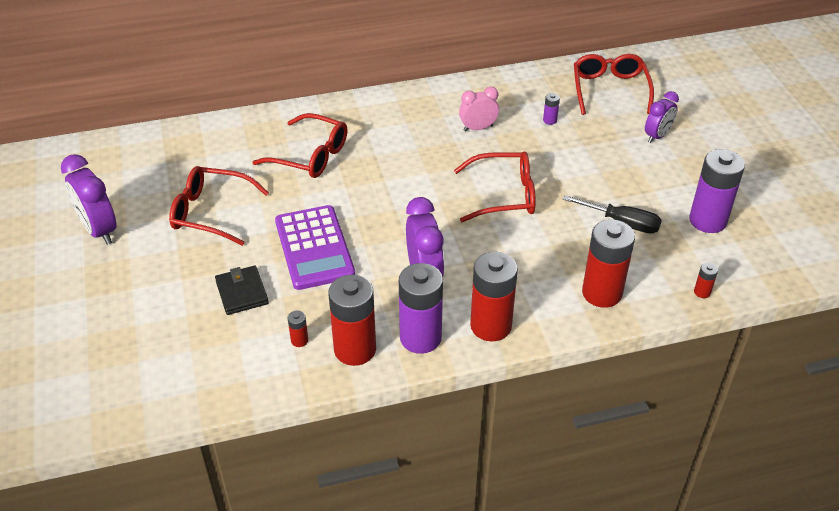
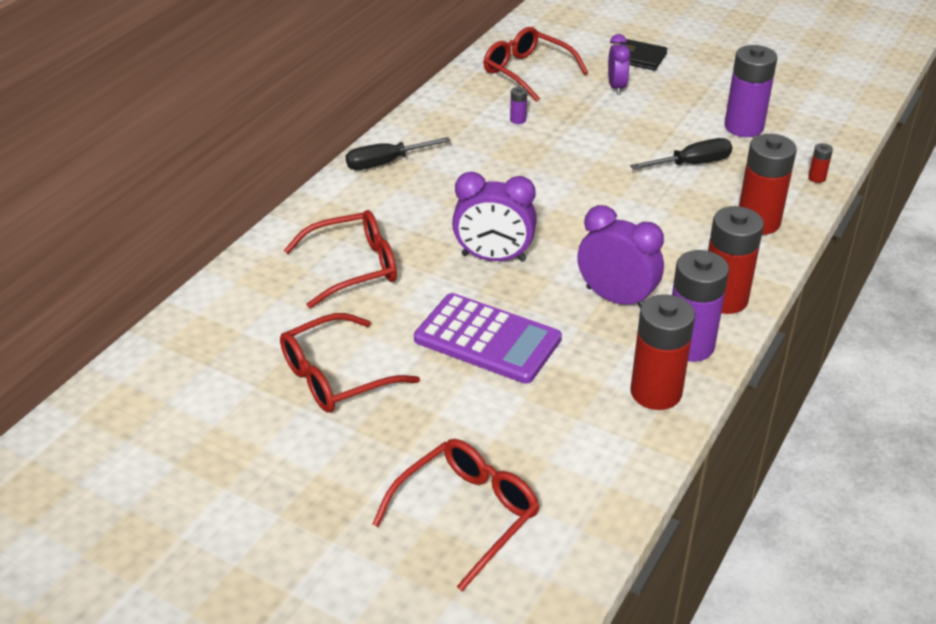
camera: 45 degrees left, 5 degrees down
(99, 230) = (239, 472): purple clock -> purple clock (493, 258)
(242, 292) = (484, 421): black wallet -> black wallet (640, 58)
(299, 340) = (600, 420): red battery -> none
(424, 101) = (386, 163): none -> black screwdriver
(478, 128) = (469, 158): pink clock -> none
(504, 195) = (575, 197): red glasses -> red glasses (467, 514)

